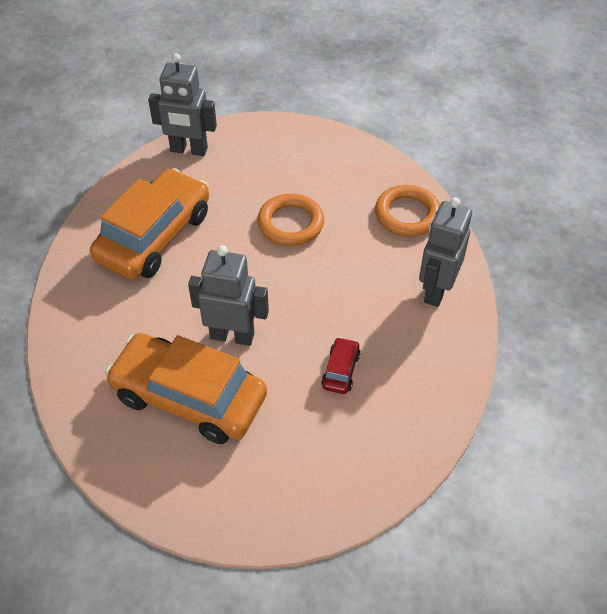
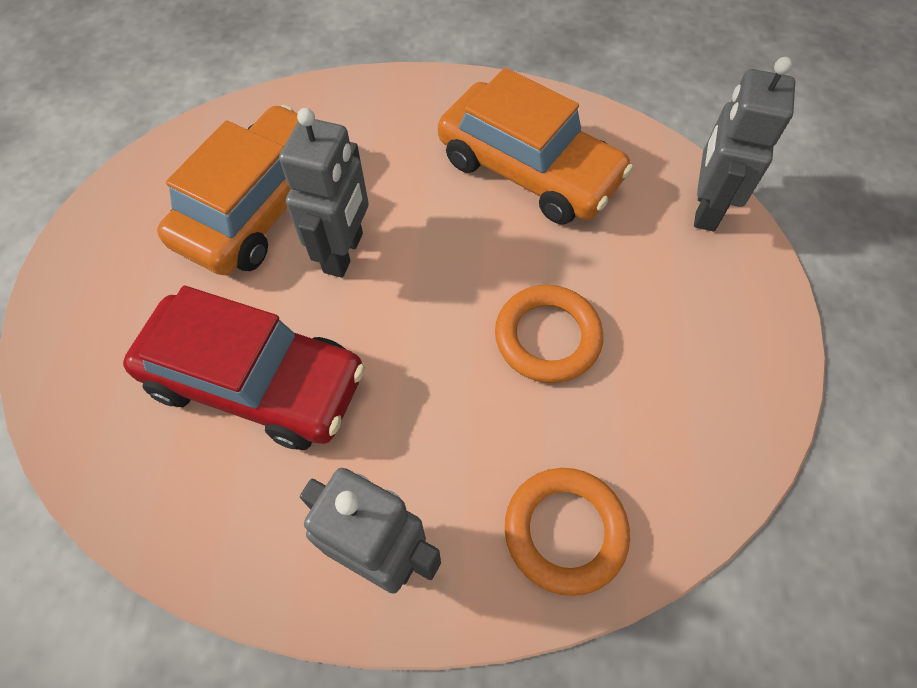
camera: 95 degrees right, 10 degrees up
(340, 370) = (256, 381): red car -> red car, size x2.45

